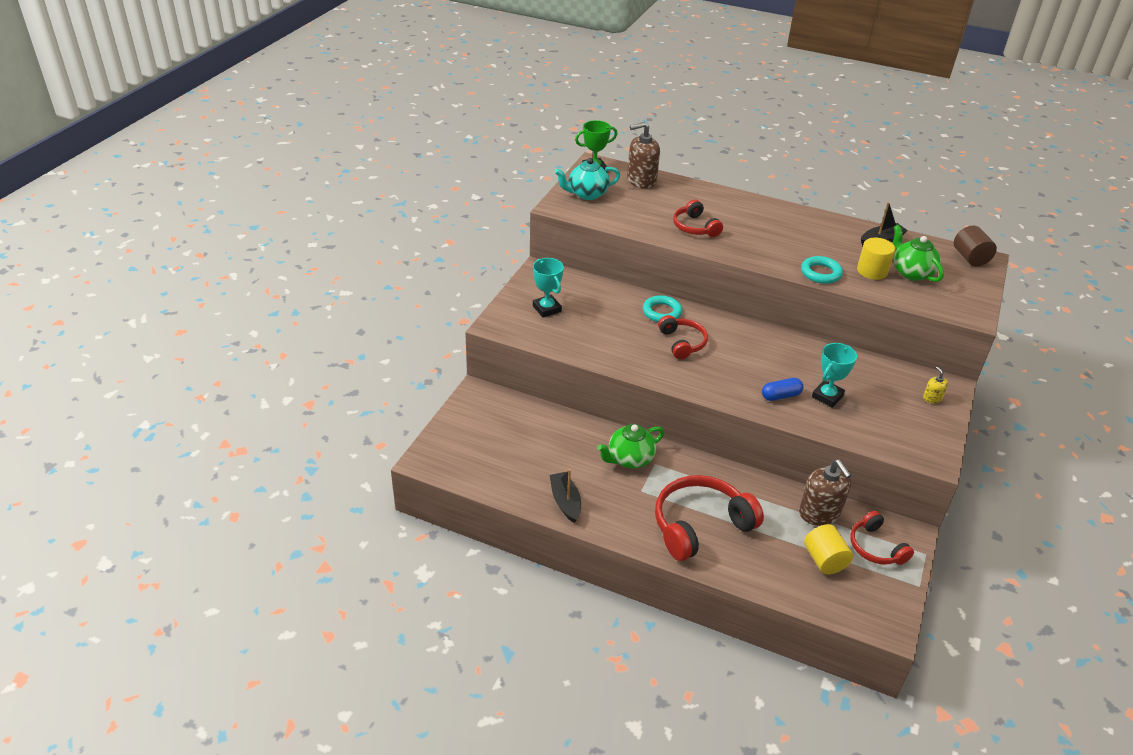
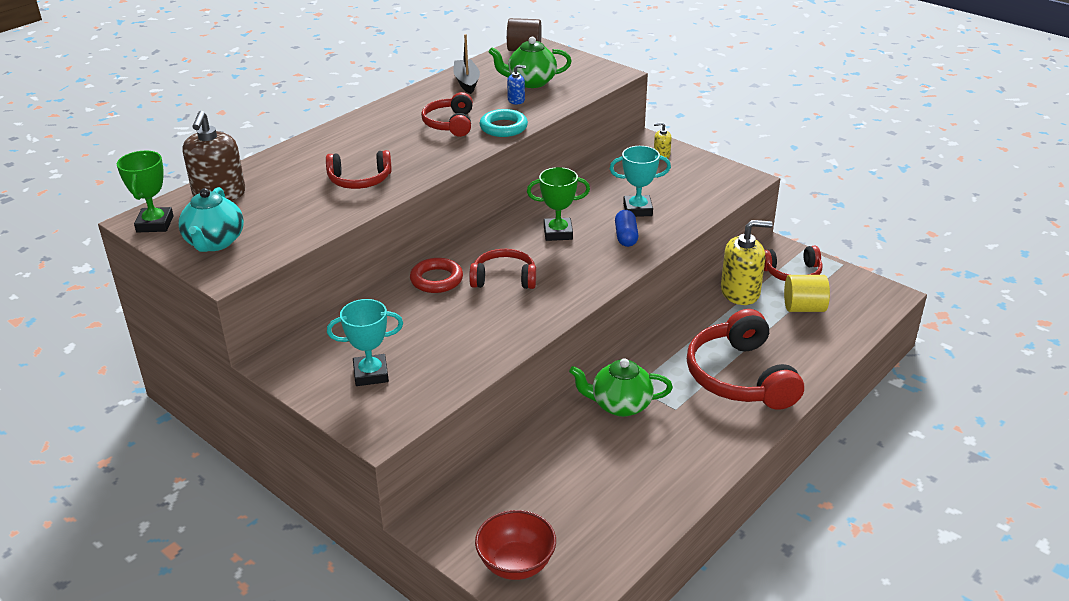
camera: 70 degrees left, 5 degrees down
(457, 436) = (516, 564): none -> red bowl
(565, 502) = (677, 478): black boat -> none
(629, 459) = (620, 405): green teapot -> green teapot turned 105 degrees clockwise
(662, 312) = (436, 280): turquoise ring -> red ring
(760, 358) = (558, 233): none -> green trophy
(805, 247) = (450, 124): none -> red headphones
(819, 513) = (740, 292): brown soap dispenser -> yellow soap dispenser
(827, 396) = (637, 209): turquoise trophy -> turquoise trophy turned 60 degrees counterclockwise
(872, 271) = (516, 100): yellow cylinder -> blue soap dispenser

